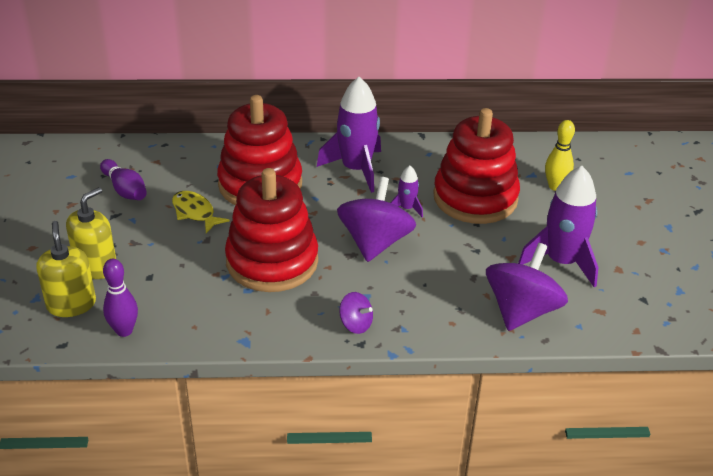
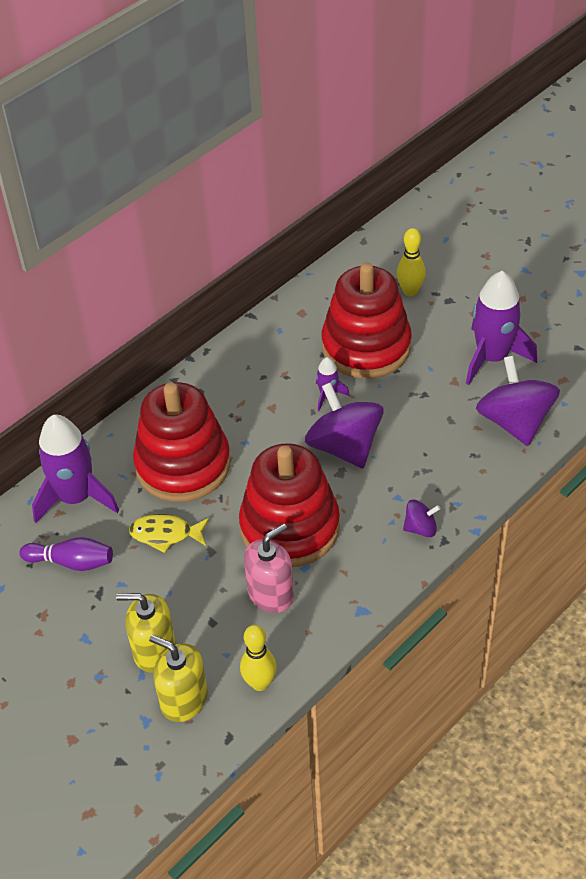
camera: 40 degrees left, 10 degrees up
(96, 266) = (154, 651): yellow soap dispenser -> yellow soap dispenser turned 75 degrees counterclockwise
(124, 331) = (260, 683): purple bowling pin -> yellow bowling pin
(205, 288) = (271, 594): none -> pink soap dispenser
(356, 169) = (242, 389): purple rocket -> purple rocket (76, 497)

